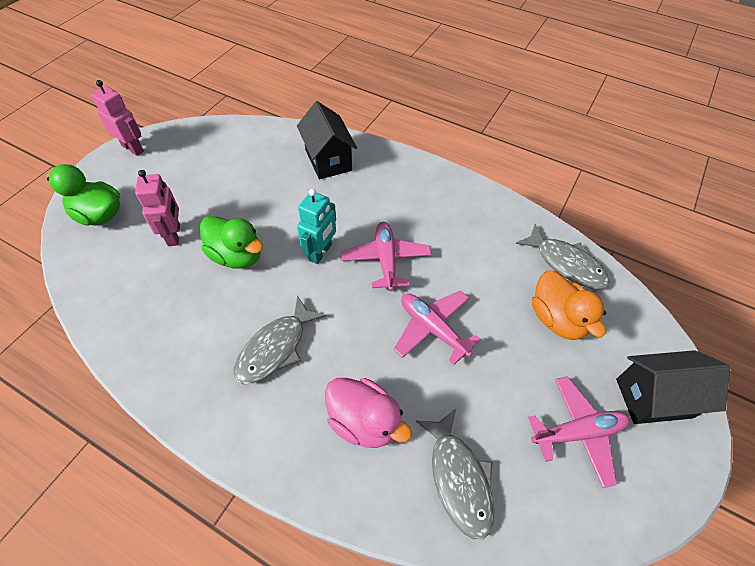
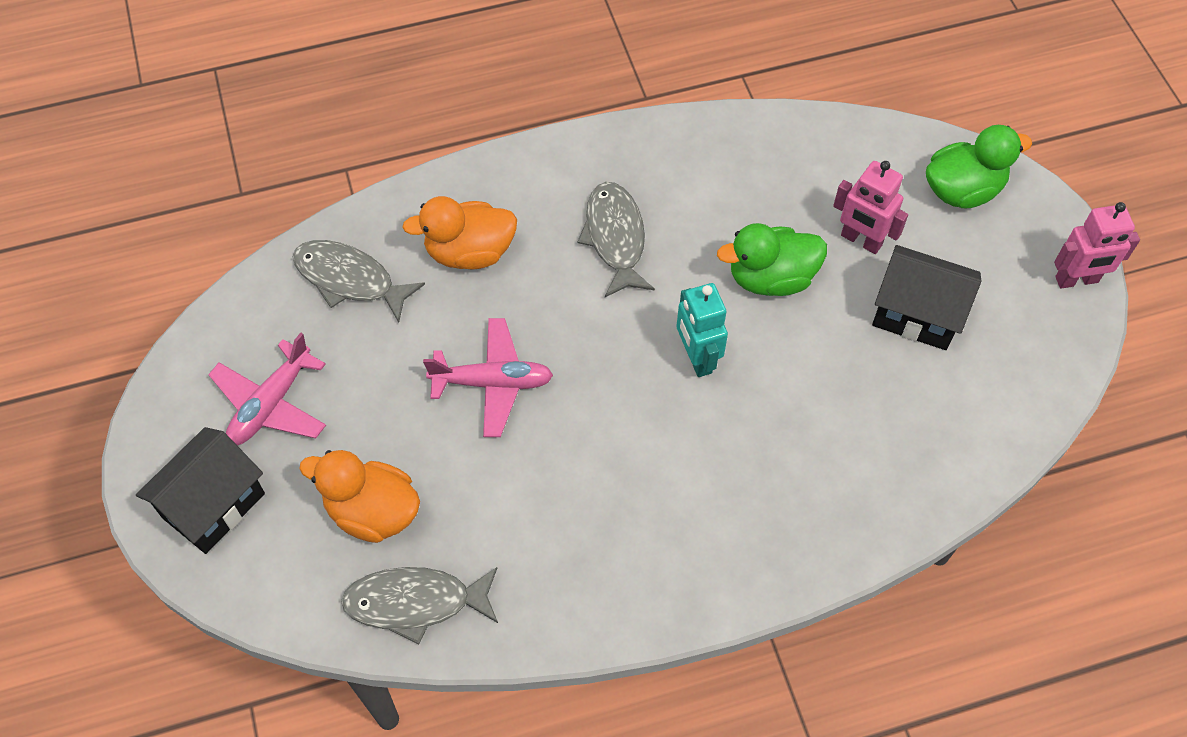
camera: 135 degrees right, 5 degrees up
(328, 160) = (853, 485): black house -> black house (916, 315)
(364, 421) = (469, 252): pink duck -> orange duck
(386, 260) = (620, 414): pink plane -> none

